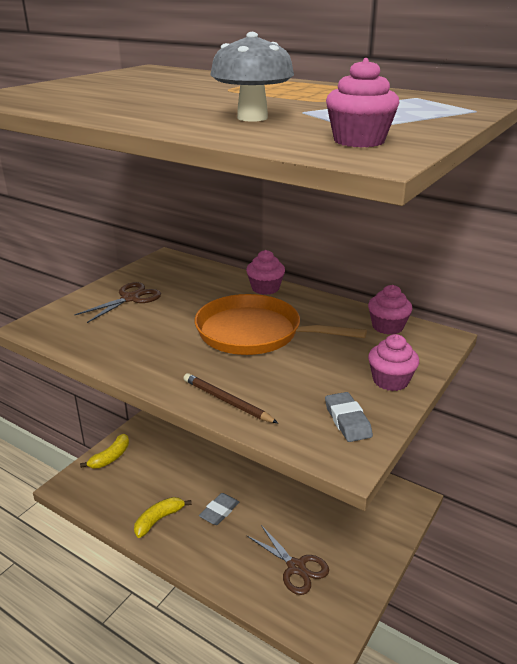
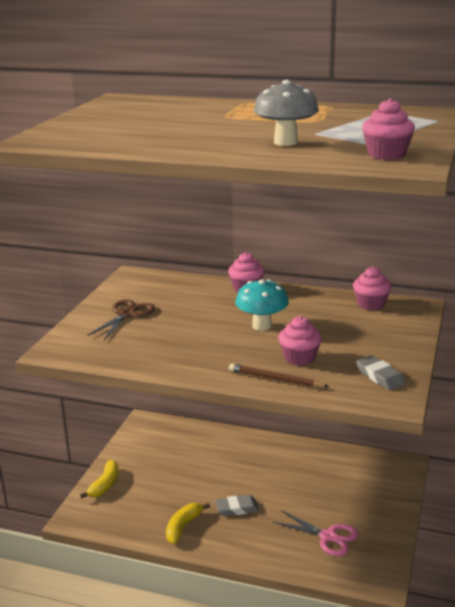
camera: 15 degrees left, 5 degrees down
(219, 511) = (237, 508): grey eraser -> grey eraser turned 60 degrees clockwise
(254, 333) = (262, 326): orange pan -> turquoise mushroom
(296, 567) = (328, 537): brown scissors -> pink scissors
(390, 381) = (396, 344): pink cupcake -> pink cupcake (299, 358)

